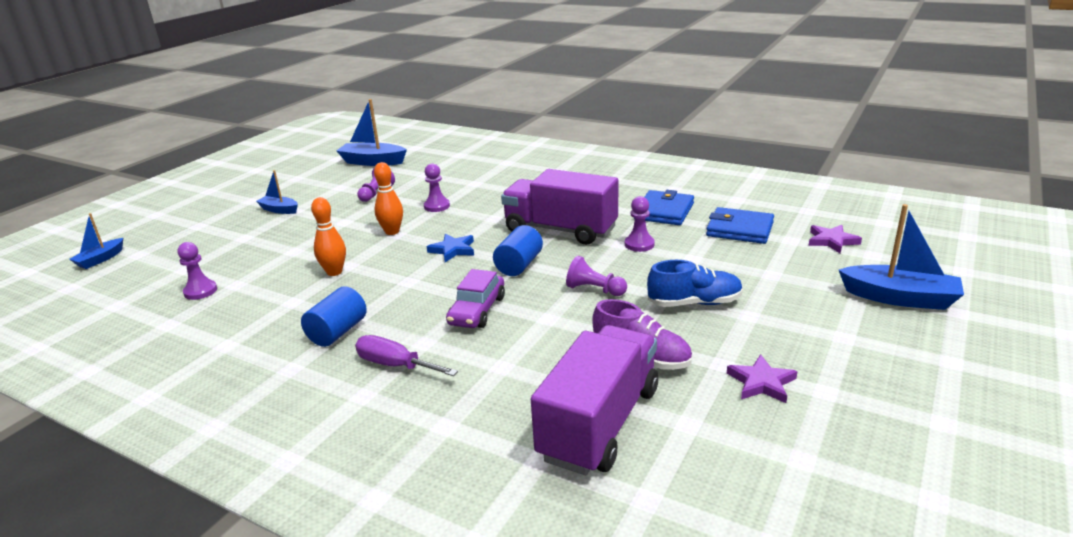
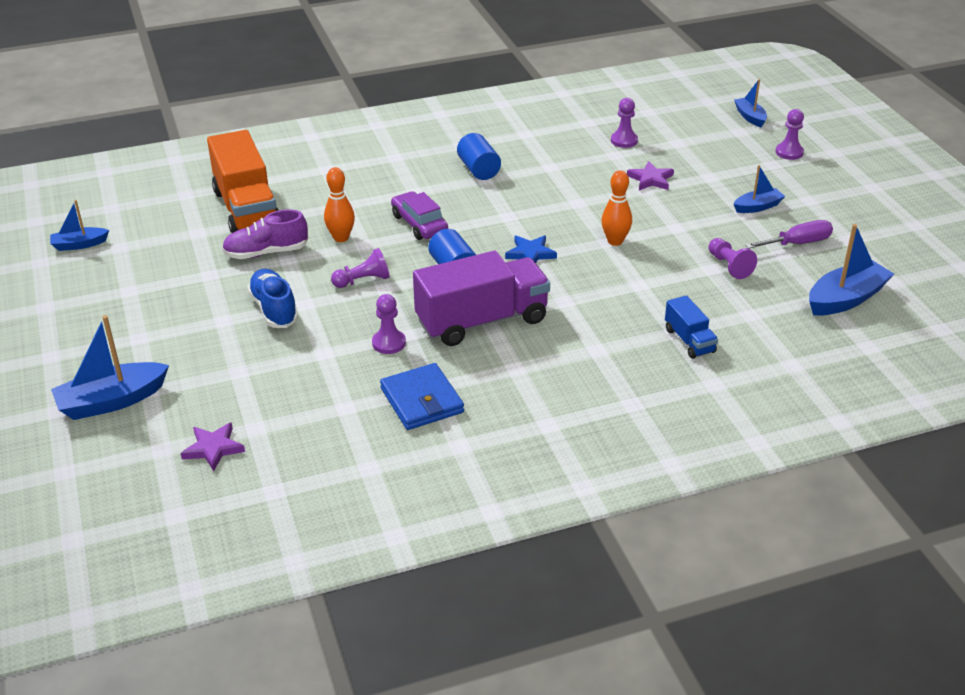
camera: 130 degrees right, 10 degrees up
(334, 272) = (574, 194): orange bowling pin -> orange bowling pin (341, 238)
(395, 365) = (406, 175): purple screwdriver -> purple screwdriver (797, 243)
(437, 206) = (642, 284): purple pawn -> purple pawn (789, 152)
(477, 178) = (689, 341): none -> blue truck
(599, 423) = (246, 209): purple truck -> orange truck
(694, 303) = (274, 309): blue shoe -> blue shoe turned 120 degrees clockwise
(739, 229) = (318, 415): blue wallet -> none
(761, 382) = (173, 275): purple star -> purple star (651, 179)
(859, 497) = (79, 244): none -> blue boat

